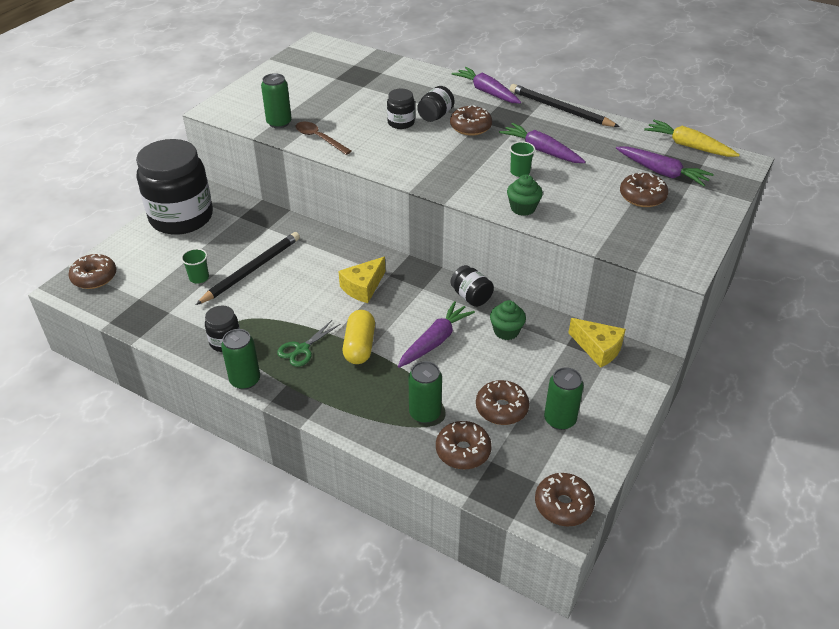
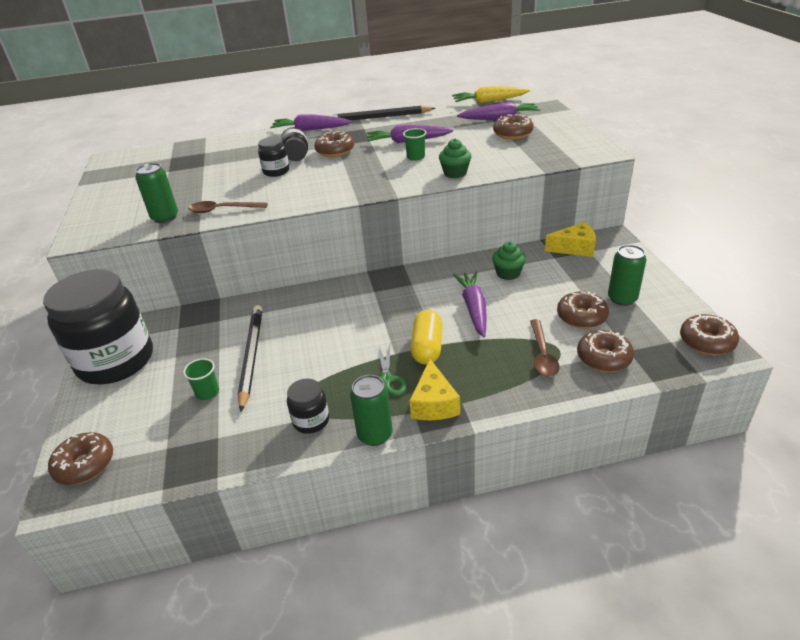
camera: 40 degrees left, 5 degrees down
(359, 346) = (427, 347): yellow capsule -> yellow capsule turned 45 degrees clockwise
(363, 287) = (366, 310): yellow cheese -> yellow cheese (434, 403)
(425, 413) = (542, 354): green can -> brown spoon
(471, 297) = (452, 269): black jar -> none

